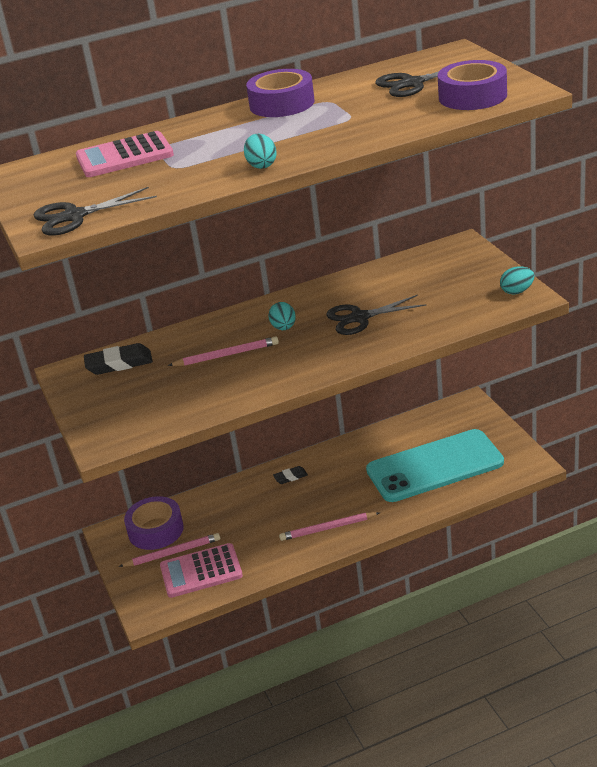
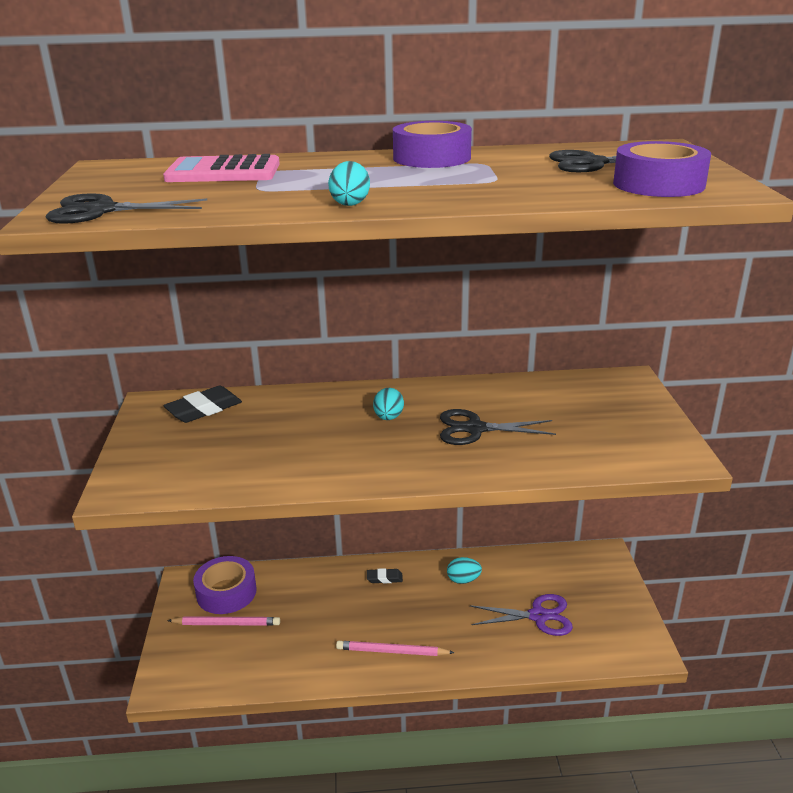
camera: 15 degrees right, 5 degrees down
(119, 363) = (204, 409): black eraser -> black eraser turned 45 degrees counterclockwise
(201, 571) = (240, 655): pink calculator -> none
(226, 355) = (311, 430): pink pencil -> none
(434, 466) = (538, 616): turquoise phone -> purple scissors
(517, 291) = (671, 447): turquoise egg -> turquoise egg (463, 580)

